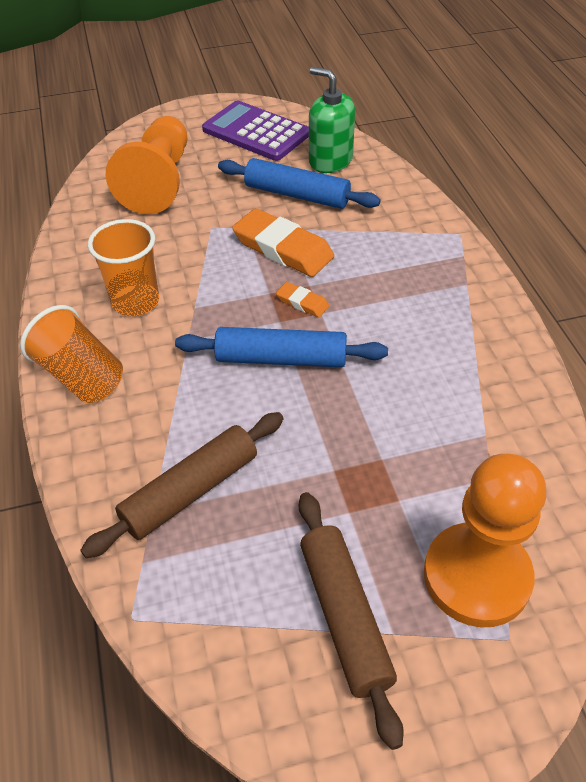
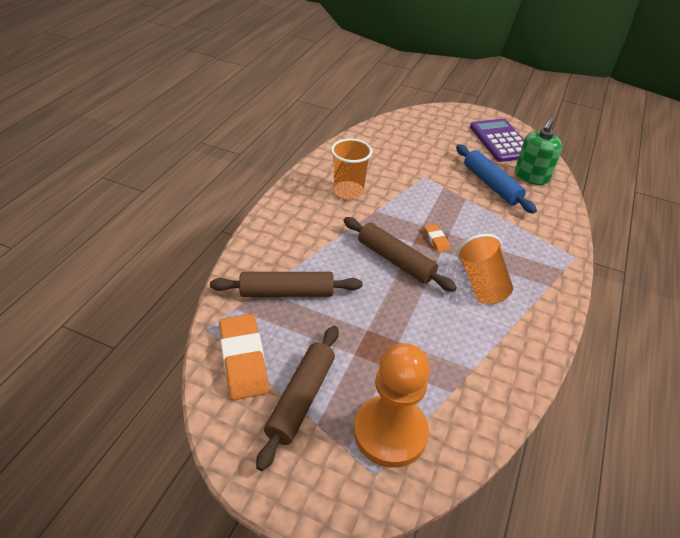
camera: 35 degrees right, 5 degrees down
(81, 376) = (289, 211): orange cup -> orange cup (481, 283)
(159, 182) = (419, 140): orange pawn -> none
(281, 359) = (395, 260): blue rolling pin -> brown rolling pin
(283, 248) = (454, 207): orange eraser -> orange eraser (243, 359)
(330, 161) = (531, 177): green soap dispenser -> green soap dispenser turned 135 degrees counterclockwise

